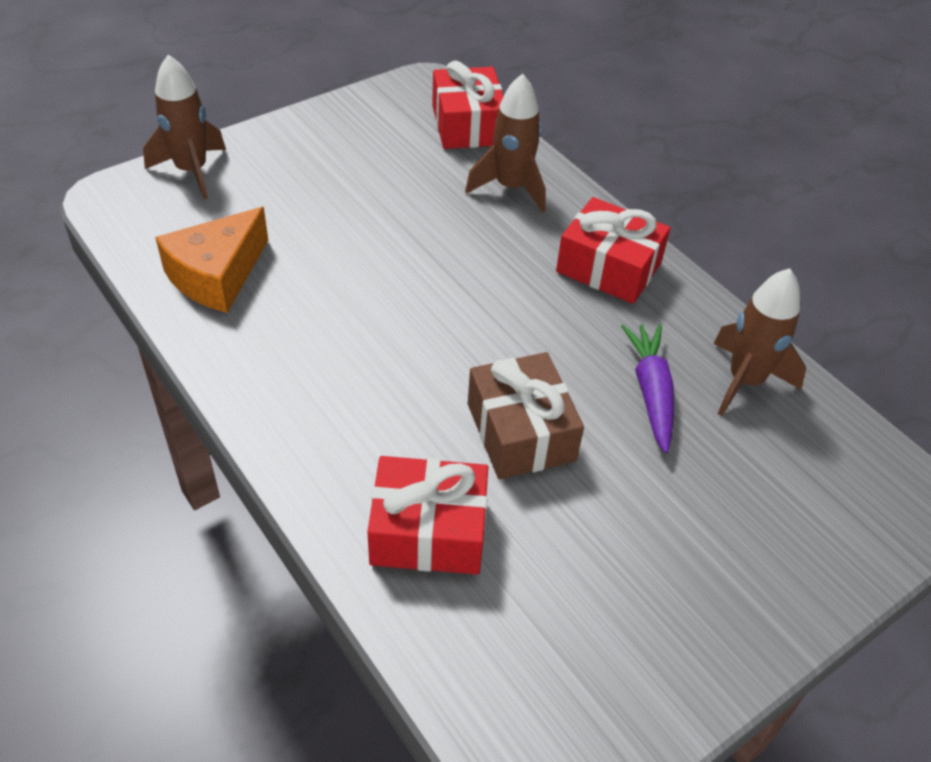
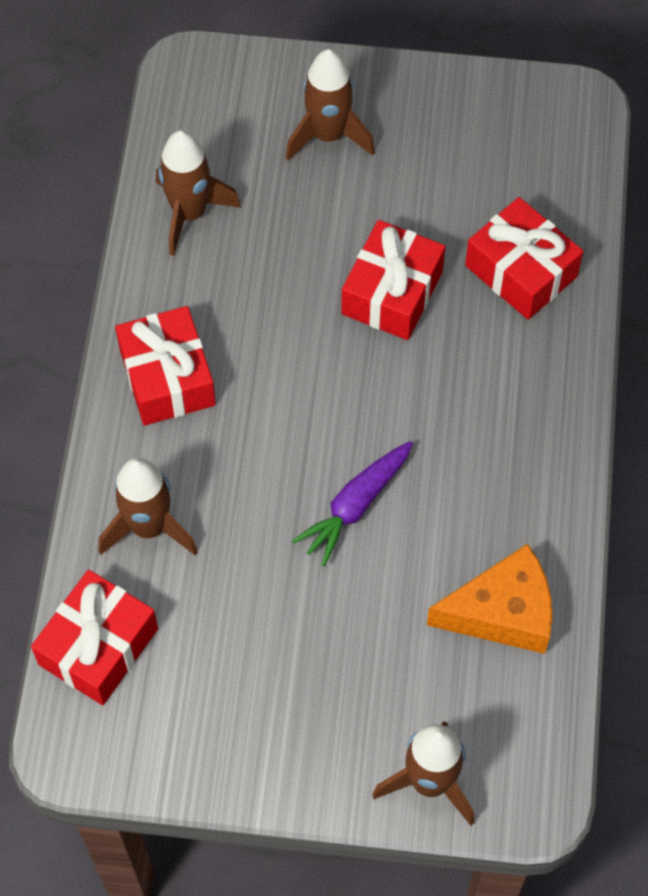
camera: 135 degrees left, 15 degrees up
(520, 432) = (392, 292): brown gift -> red gift
(651, 392) = (266, 254): purple carrot -> purple carrot (355, 506)
(733, 531) = (328, 135): none -> brown rocket

